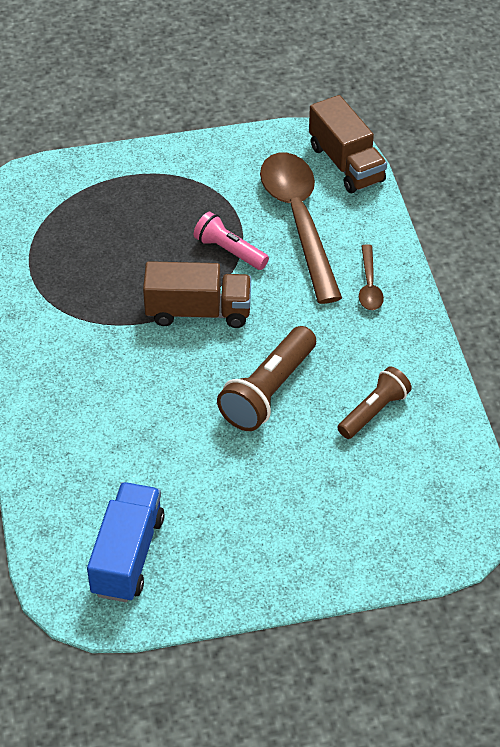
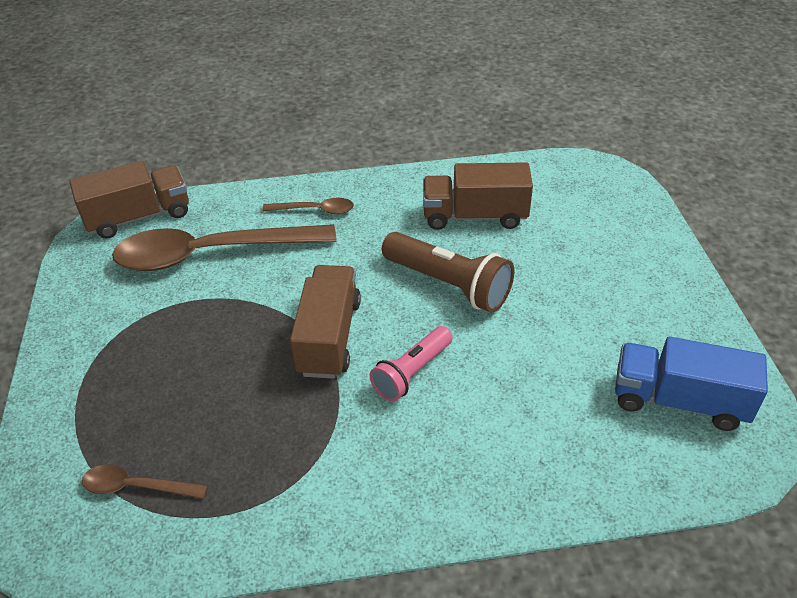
camera: 85 degrees left, 5 degrees down
(54, 222) = (136, 487): none -> brown spoon
(229, 251) = (241, 309): pink flashlight -> pink flashlight (412, 373)
(373, 411) = (474, 216): brown flashlight -> brown truck

